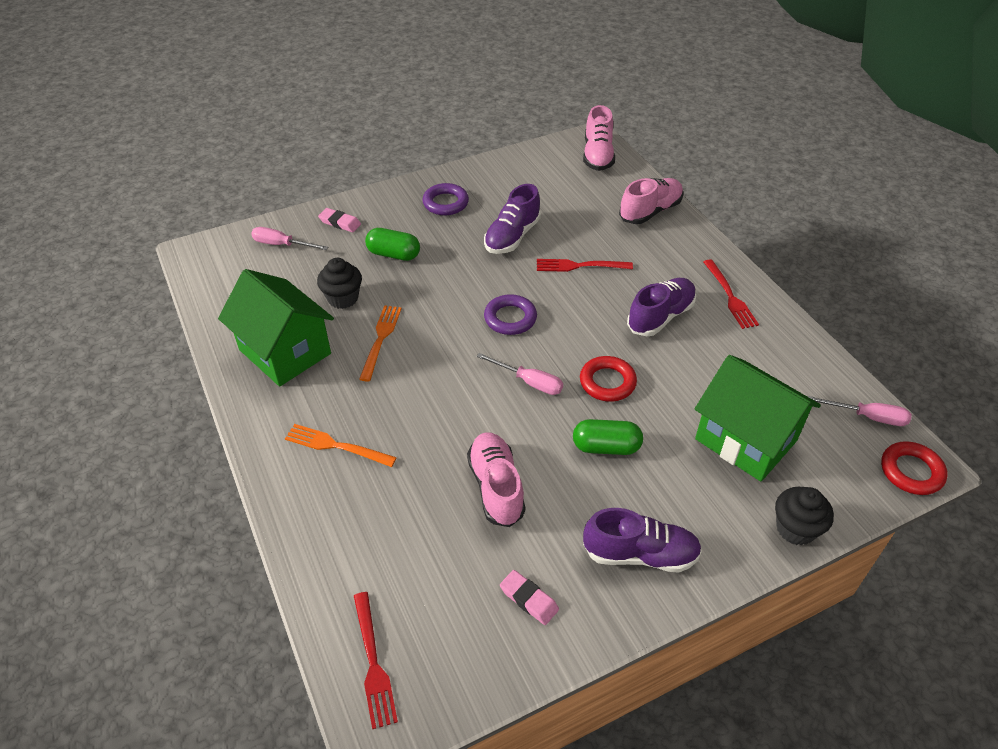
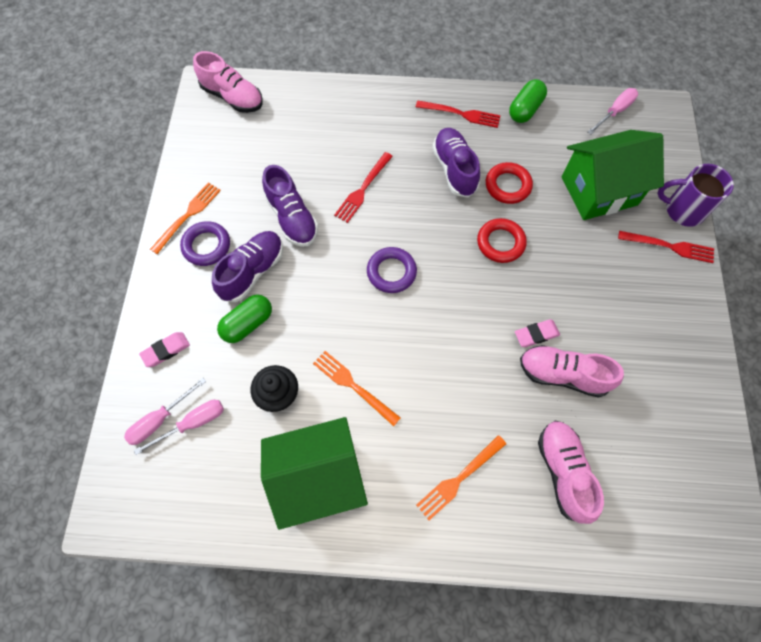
camera: 60 degrees left, 20 degrees up
(373, 663) = (682, 540): red fork -> red fork (670, 246)
(465, 182) = (188, 215): none -> orange fork
(529, 382) = (470, 296): pink screwdriver -> pink screwdriver (193, 423)
(529, 599) = (670, 404): pink eraser -> pink eraser (536, 334)
(606, 447) = (562, 279): green capsule -> green capsule (525, 110)
(640, 554) = (663, 312): purple shoe -> purple shoe (252, 271)
(650, 211) = (332, 105): pink shoe -> pink shoe (563, 472)
(795, 529) = (682, 210): black cupcake -> purple mug
(911, 471) = (668, 120): red ring -> red ring (508, 186)

